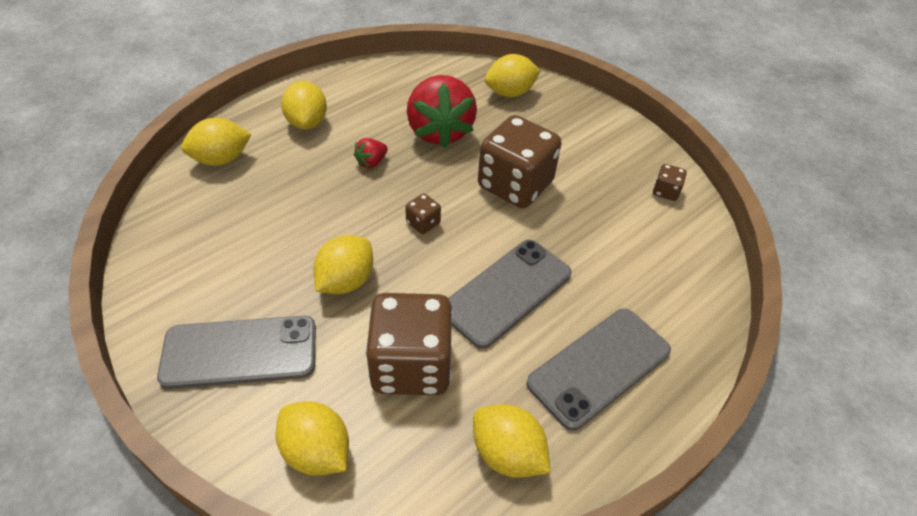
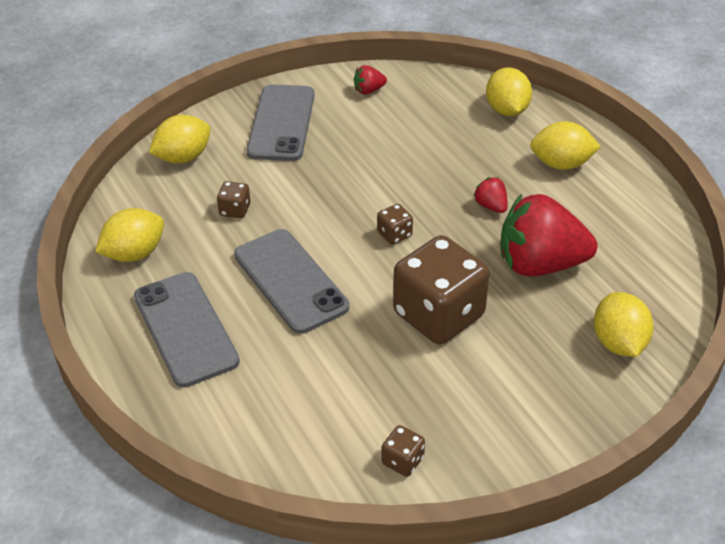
camera: 105 degrees right, 5 degrees down
(174, 274) = (368, 90): none -> red strawberry
(346, 281) = (335, 179): yellow lemon -> none
(411, 365) = (235, 210): brown dice -> brown dice, size x0.42

